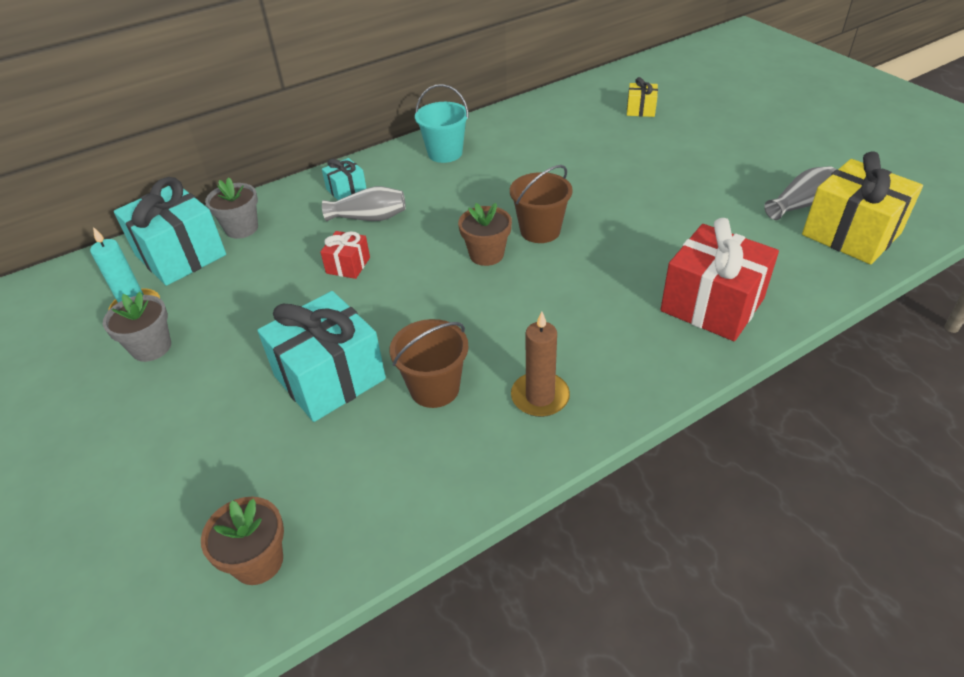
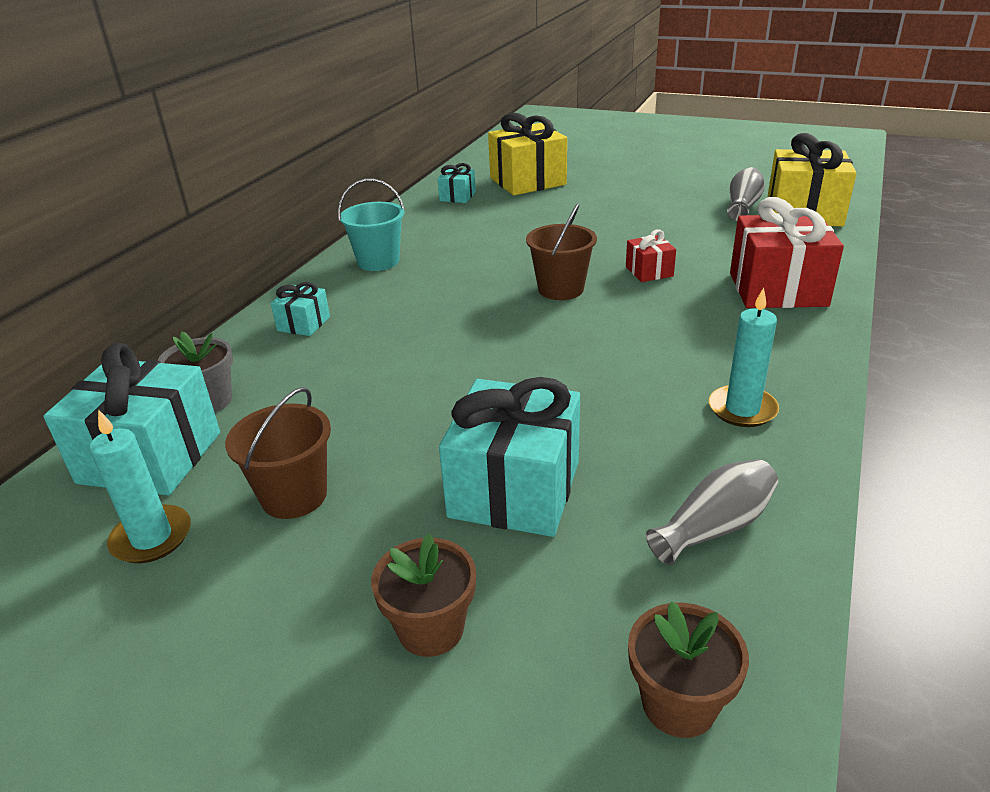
camera: 35 degrees left, 10 degrees down
(151, 347) = (232, 567): grey flower pot -> none
(348, 265) = (396, 385): red gift -> red gift (649, 271)
(369, 218) = (365, 338): grey vase -> grey vase (714, 527)
(434, 388) = (638, 447): brown bucket -> brown bucket (294, 496)
(486, 254) = (535, 324): brown flower pot -> brown flower pot (431, 629)
(540, 397) = (742, 409): brown candle -> turquoise candle
(567, 108) = (457, 196): none -> turquoise gift
(640, 110) = (527, 181): yellow gift -> yellow gift, size x2.05

